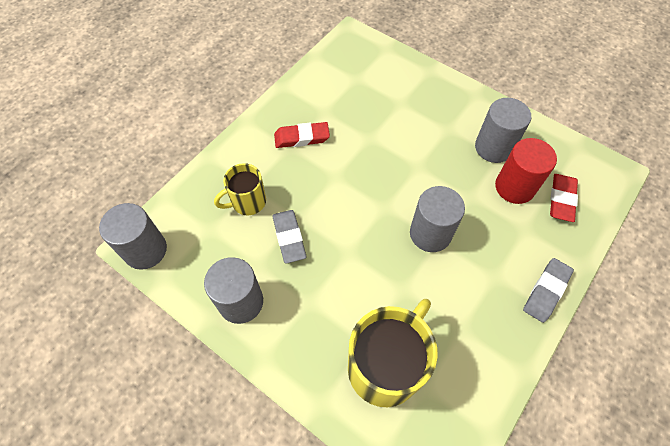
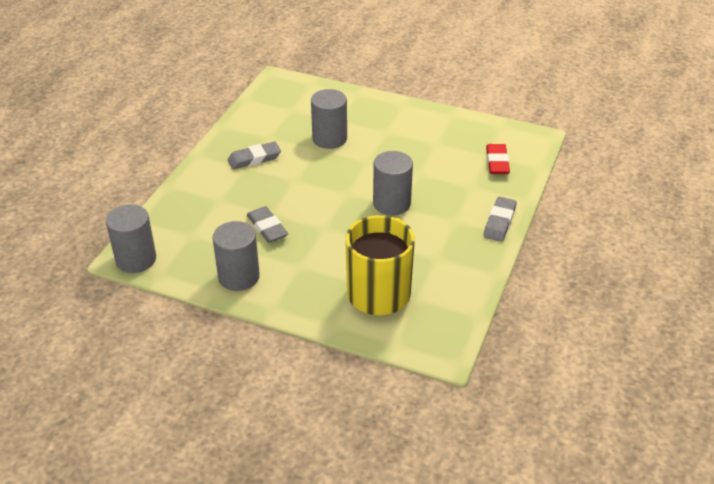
camera: 15 degrees left, 20 degrees down
(247, 202) = (220, 211): yellow mug -> none
(302, 138) = (254, 159): red eraser -> grey eraser
(493, 147) = (430, 138): grey cylinder -> grey cylinder (329, 138)
(514, 187) = (455, 161): red cylinder -> none

